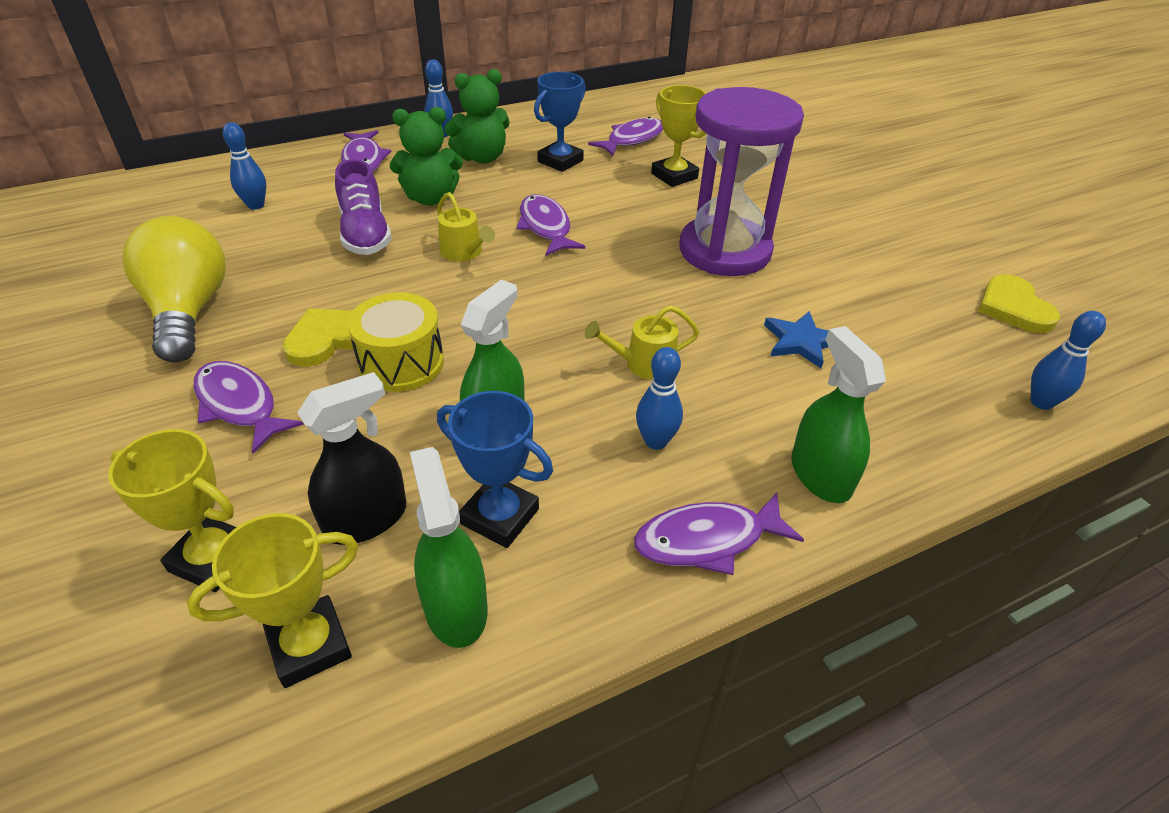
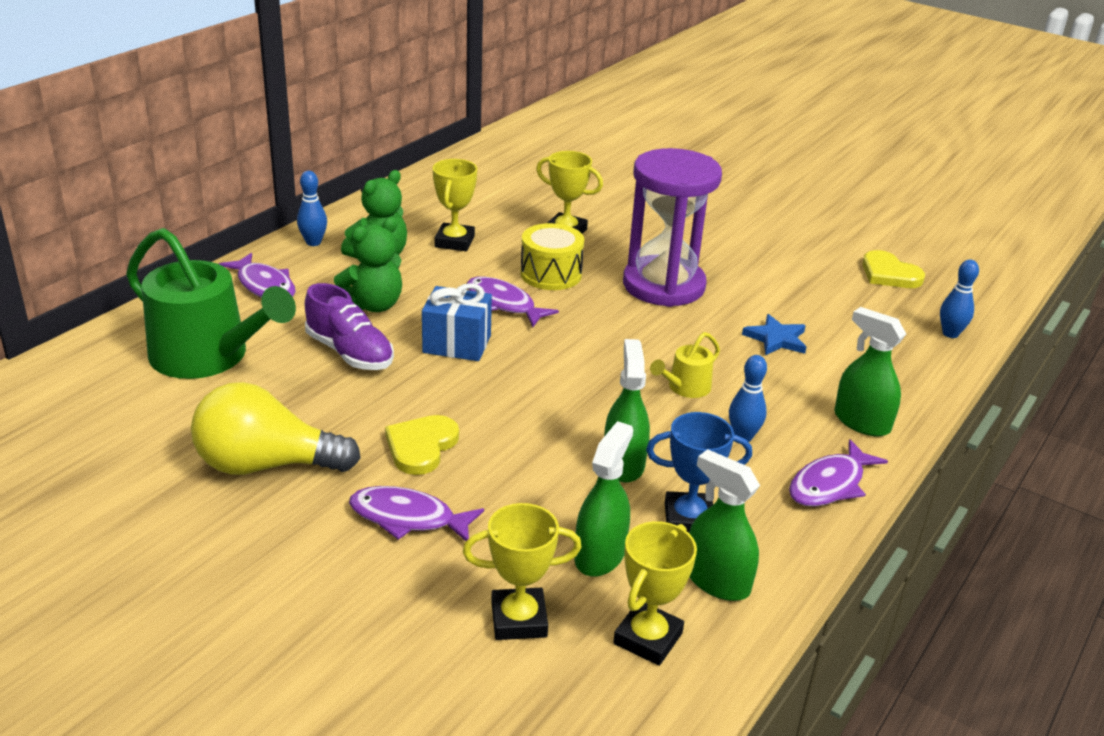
camera: 30 degrees left, 10 degrees down
(189, 312) = (266, 465): yellow light bulb -> yellow light bulb turned 45 degrees counterclockwise
(256, 205) = (207, 356): blue bowling pin -> green watering can
(366, 519) = (599, 555): black spray bottle -> green spray bottle
(401, 363) = (504, 445): yellow drum -> yellow drum (551, 274)
(464, 252) = (457, 344): yellow watering can -> blue gift
(560, 161) = (454, 242): blue trophy -> yellow trophy
(632, 139) = (498, 206): purple fish -> none

